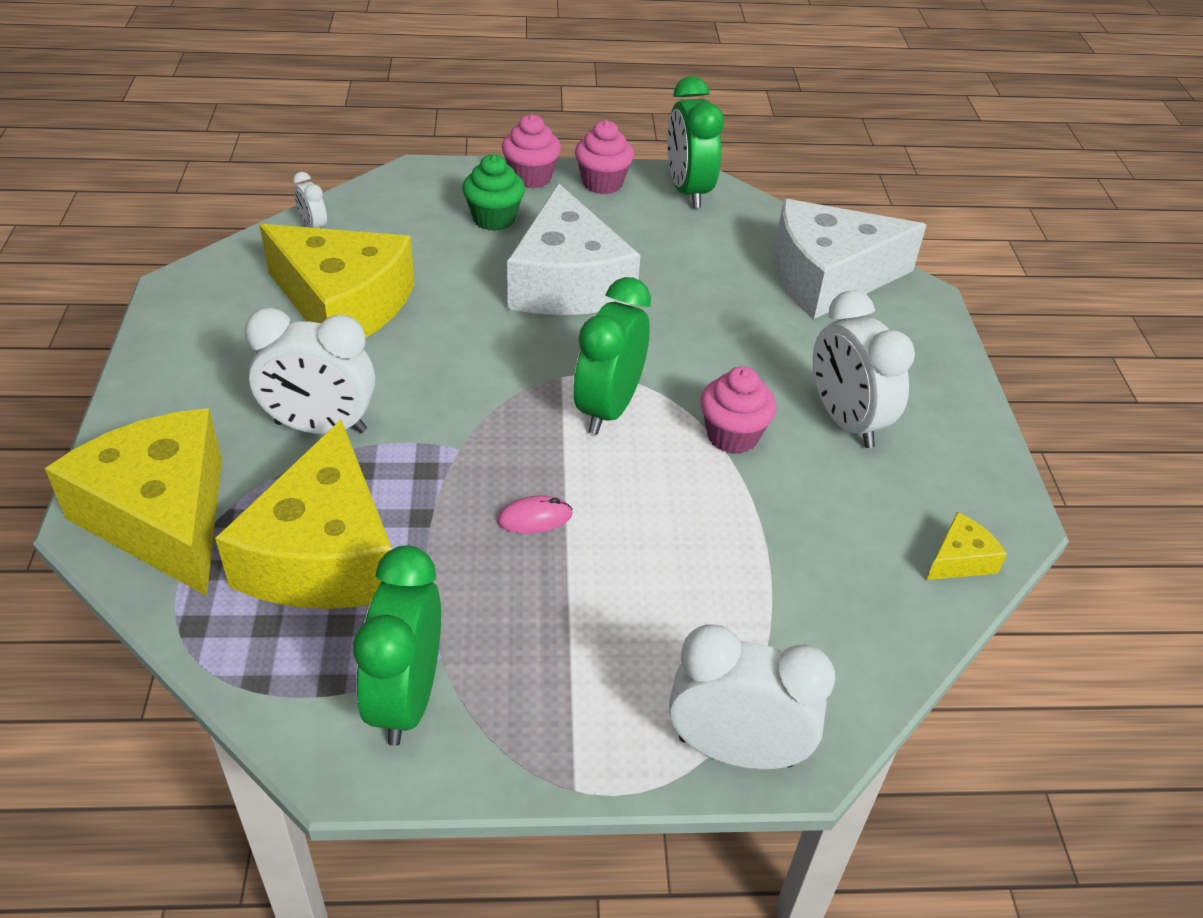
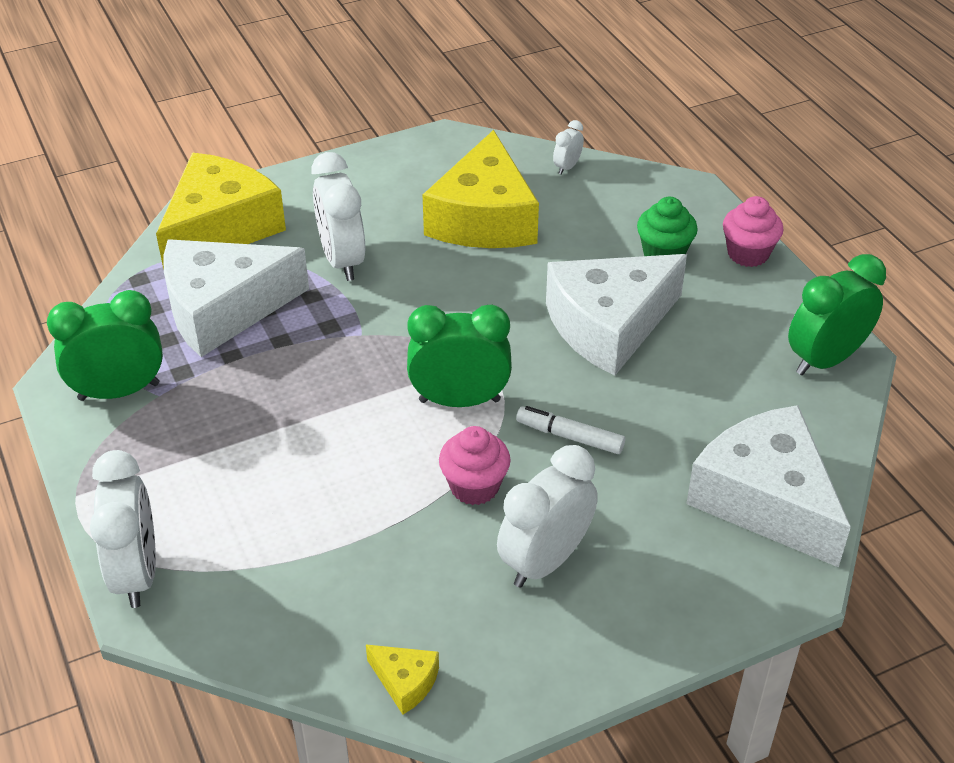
camera: 70 degrees right, 0 degrees up
(324, 554) = (223, 309): yellow cheese -> white cheese
(534, 518) = (311, 398): pink mouse -> none
(602, 183) = (782, 300): pink cupcake -> none
(698, 355) = (569, 436): none -> white marker

